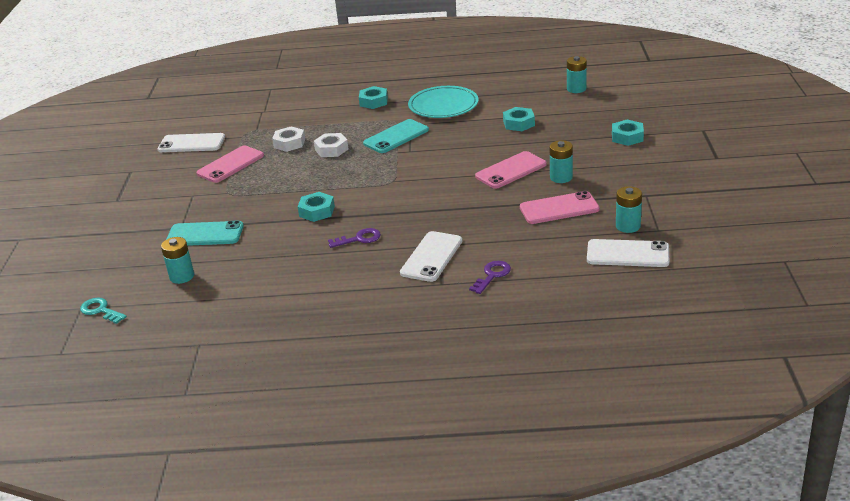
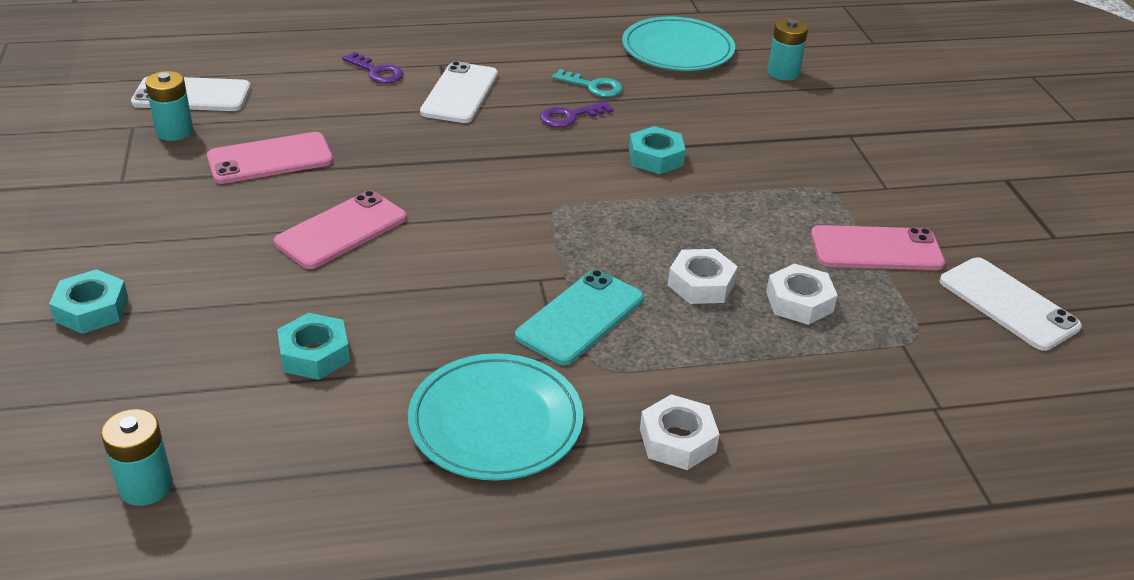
camera: 165 degrees right, 5 degrees up
(100, 310) = (846, 40): turquoise key -> turquoise key (593, 86)
(191, 143) = (1008, 304): white phone -> white phone turned 60 degrees clockwise
(205, 234) = (803, 124): turquoise phone -> none
(230, 165) = (876, 249): pink phone -> pink phone turned 60 degrees clockwise
(247, 299) = (677, 49): none -> turquoise plate
(373, 102) = (677, 440): turquoise nut -> white nut
(492, 275) = (377, 72): purple key -> purple key turned 75 degrees counterclockwise
(561, 177) = (253, 215): turquoise battery -> none

